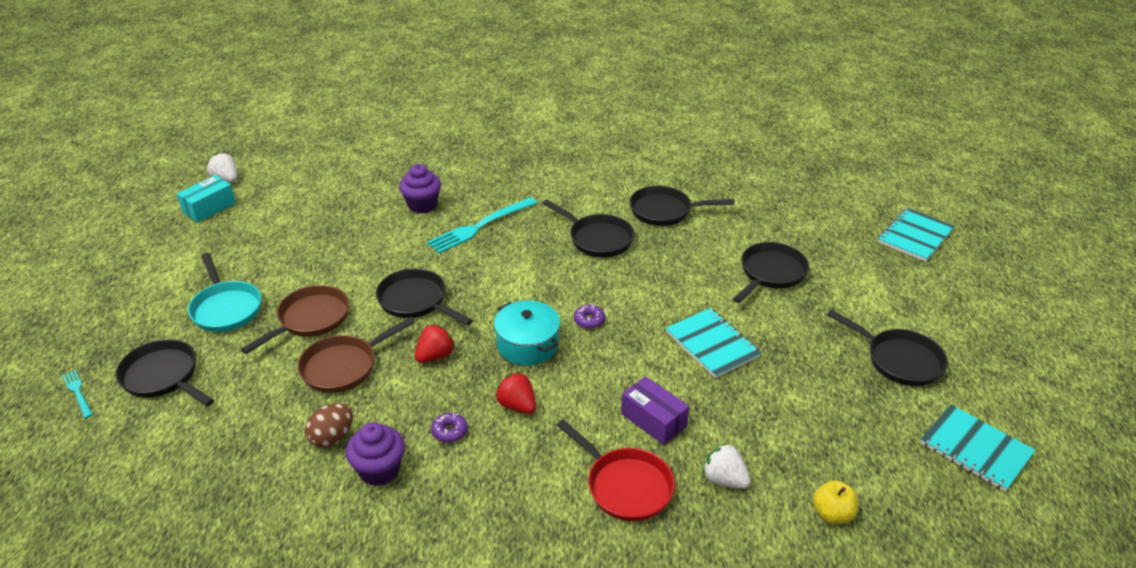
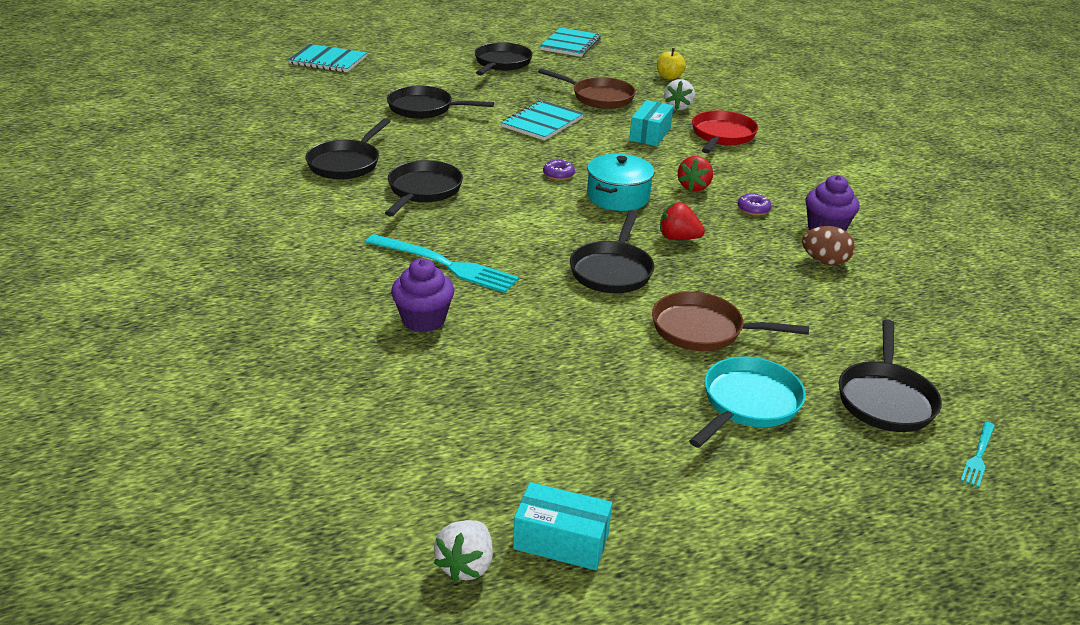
camera: 115 degrees left, 5 degrees down
(343, 366) = (743, 284): brown pan -> brown pan (599, 97)
(653, 420) = (650, 134): purple box -> turquoise box
(665, 211) = (346, 163): black pan -> black pan turned 45 degrees clockwise

